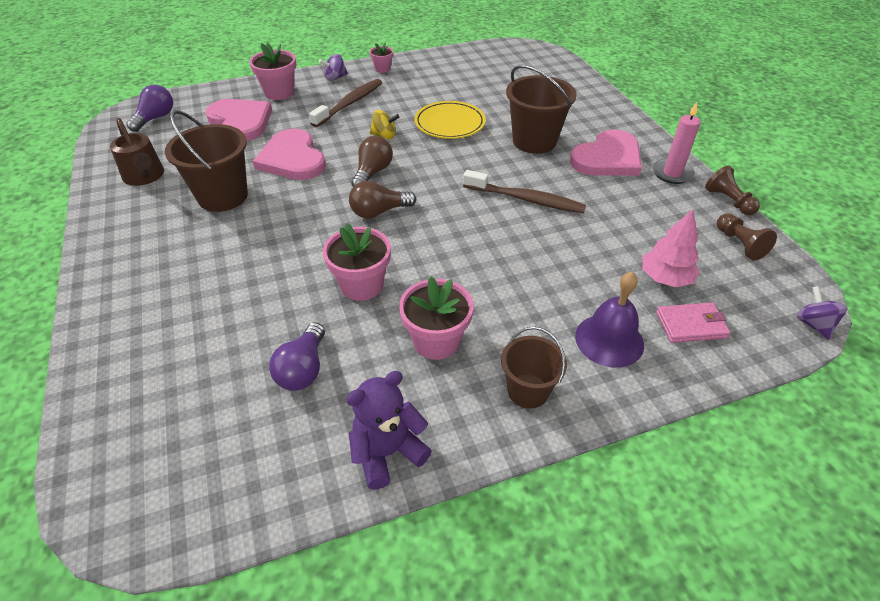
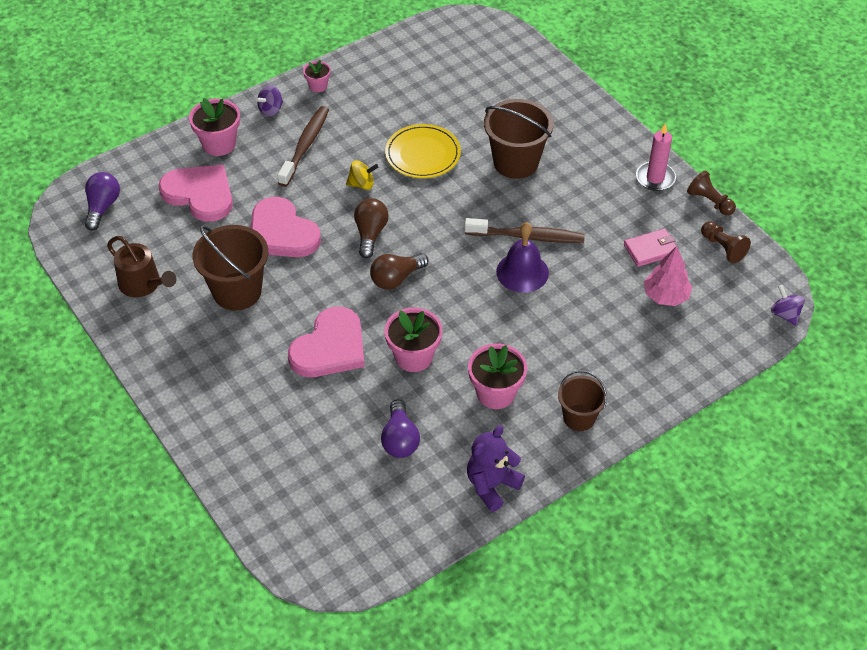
camera: 15 degrees left, 5 degrees up
(607, 158) = (592, 171): pink heart -> pink heart (330, 347)
(609, 340) = (631, 362): purple bell -> purple bell (522, 272)
(691, 325) = (692, 335): pink wallet -> pink wallet (651, 250)

